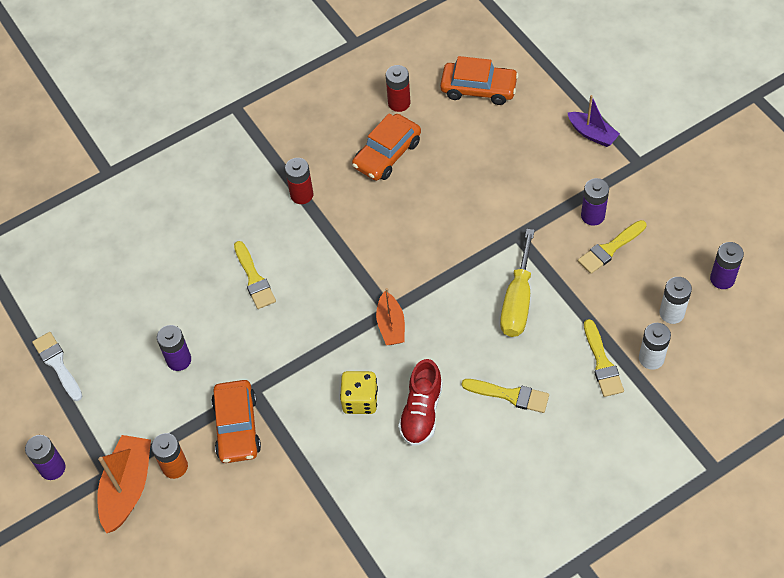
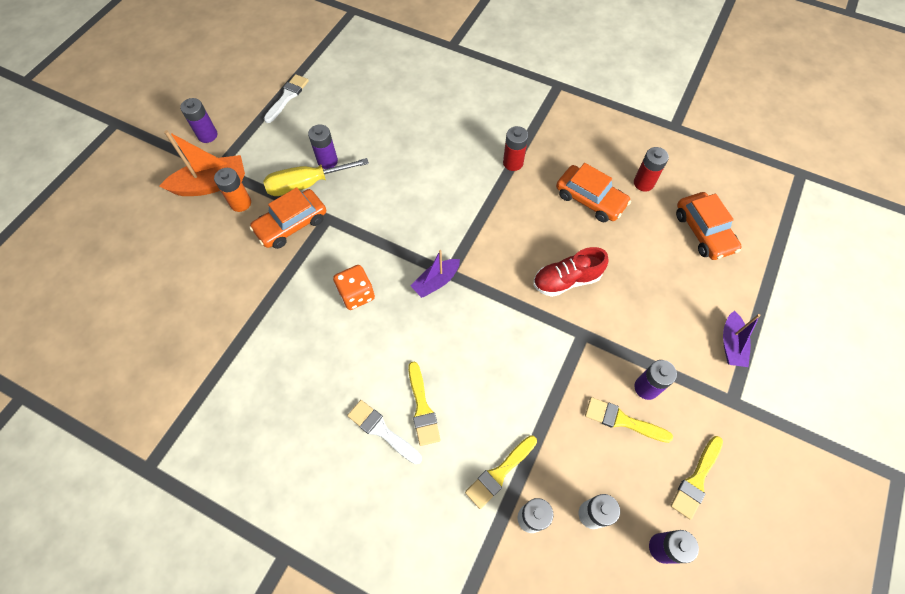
camera: 55 degrees right, 5 degrees up
(254, 279) = (421, 171): yellow brush -> yellow brush (696, 480)
(360, 400) = (356, 294): yellow dice -> orange dice
(387, 154) = (590, 199): orange car -> orange car turned 150 degrees counterclockwise
(391, 325) = (436, 282): orange boat -> purple boat
(421, 412) = (369, 345): red shoe -> red shoe (566, 280)
(512, 438) = (381, 430): none -> white brush
(517, 301) = (518, 367): yellow screwdriver -> yellow screwdriver (306, 184)

